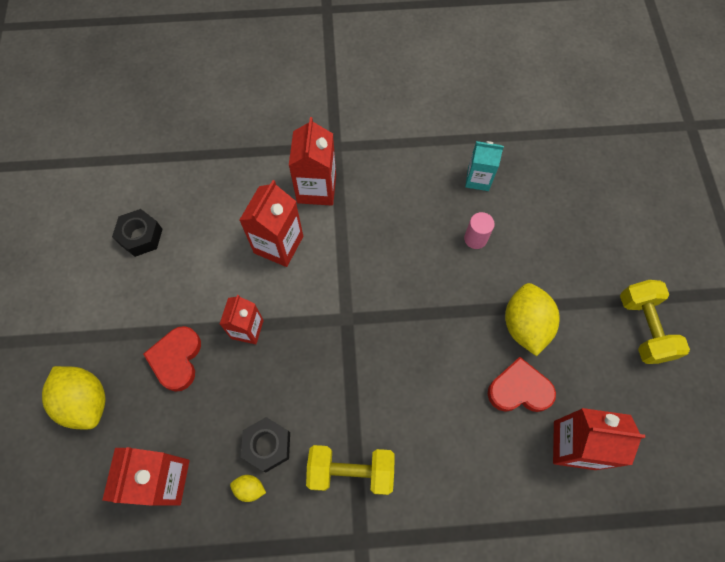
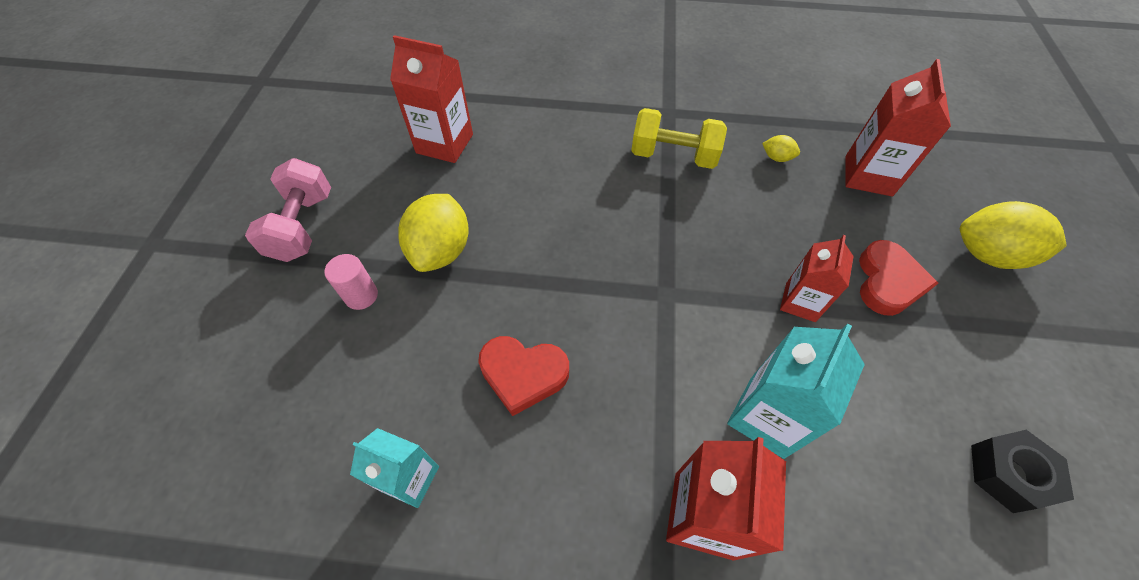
camera: 170 degrees left, 10 degrees down
(86, 401) = (987, 255): yellow lemon -> yellow lemon turned 45 degrees counterclockwise
(267, 445) = (761, 186): black nut -> none
(278, 244) = (766, 416): red carton -> turquoise carton
(475, 238) = (458, 371): pink cylinder -> pink cylinder (361, 295)
(519, 389) = (478, 192): red heart -> red heart (523, 374)
(644, 328) = (302, 226): yellow dumbbell -> pink dumbbell

